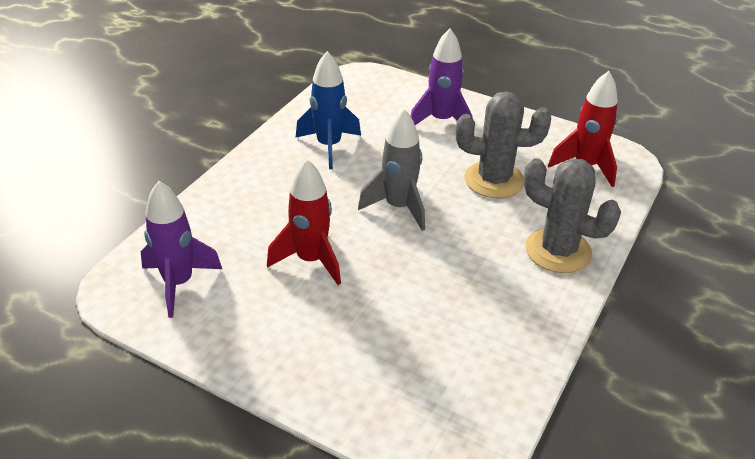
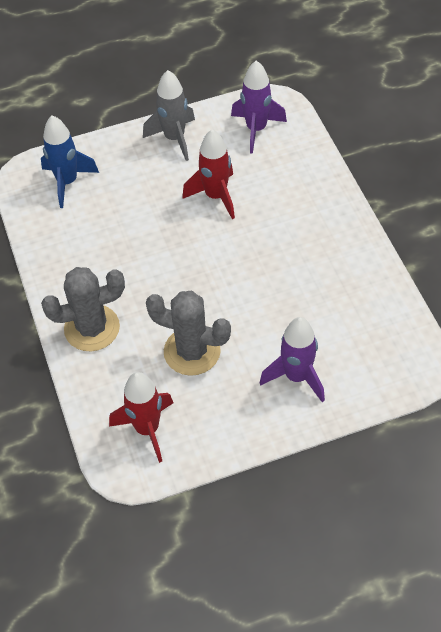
camera: 135 degrees right, 15 degrees up
(329, 146) = (329, 278): blue rocket -> blue rocket (67, 182)
(398, 207) = (220, 272): grey rocket -> grey rocket (174, 138)
(494, 180) = (192, 351): grey cactus -> grey cactus turned 60 degrees clockwise

